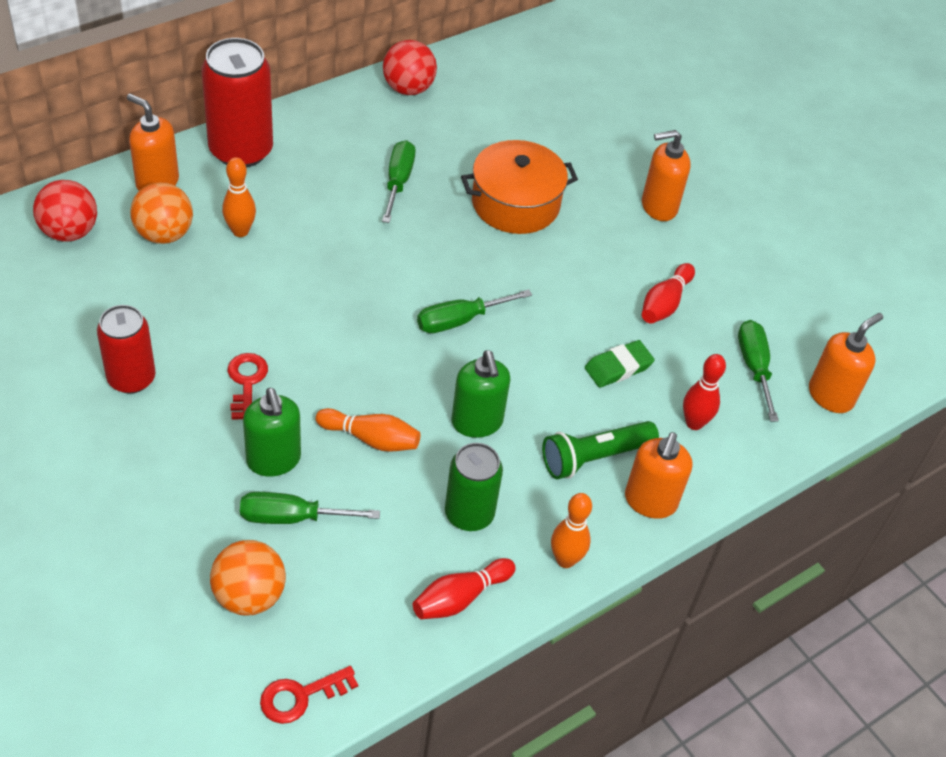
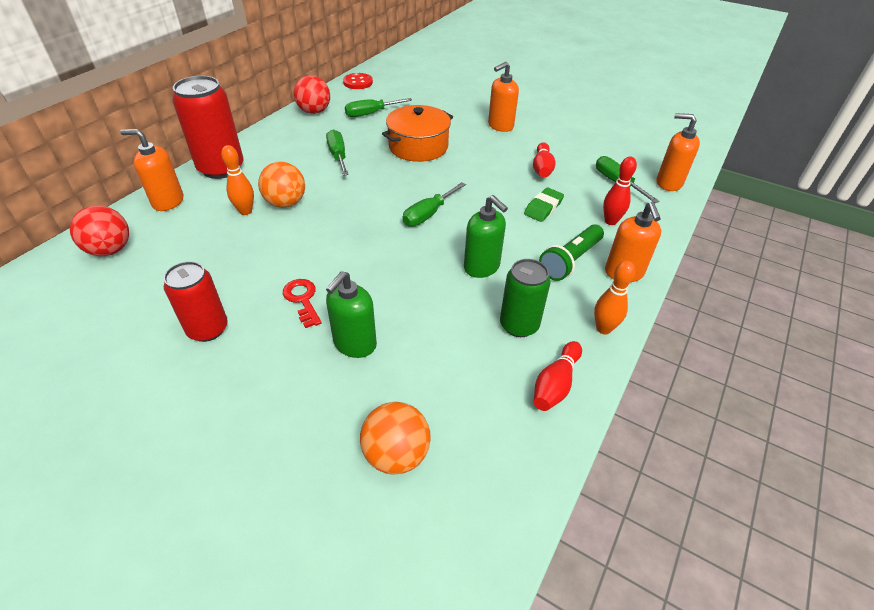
camera: 20 degrees left, 5 degrees down
(164, 234) = (188, 229): orange ball -> orange ball (286, 203)
(273, 460) = (354, 344): green soap dispenser -> green soap dispenser turned 75 degrees clockwise
(292, 517) = (393, 379): green screwdriver -> green screwdriver (370, 114)
(300, 696) = (491, 521): red key -> none
(371, 439) = (417, 303): orange bowling pin -> none
(501, 50) = (358, 82): none -> red button
(831, 396) = (668, 183): orange soap dispenser -> orange soap dispenser turned 90 degrees counterclockwise

